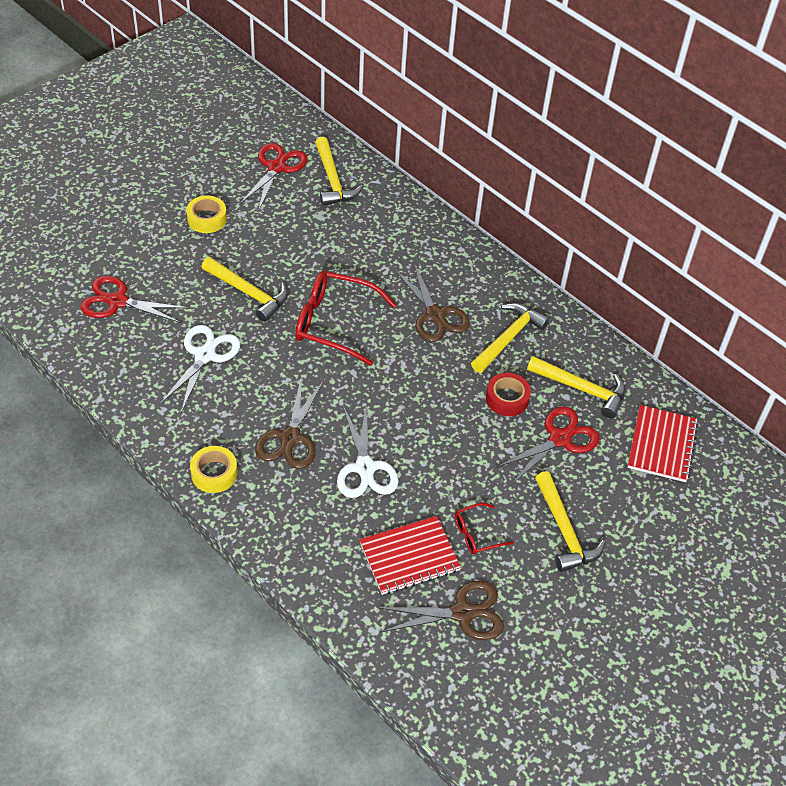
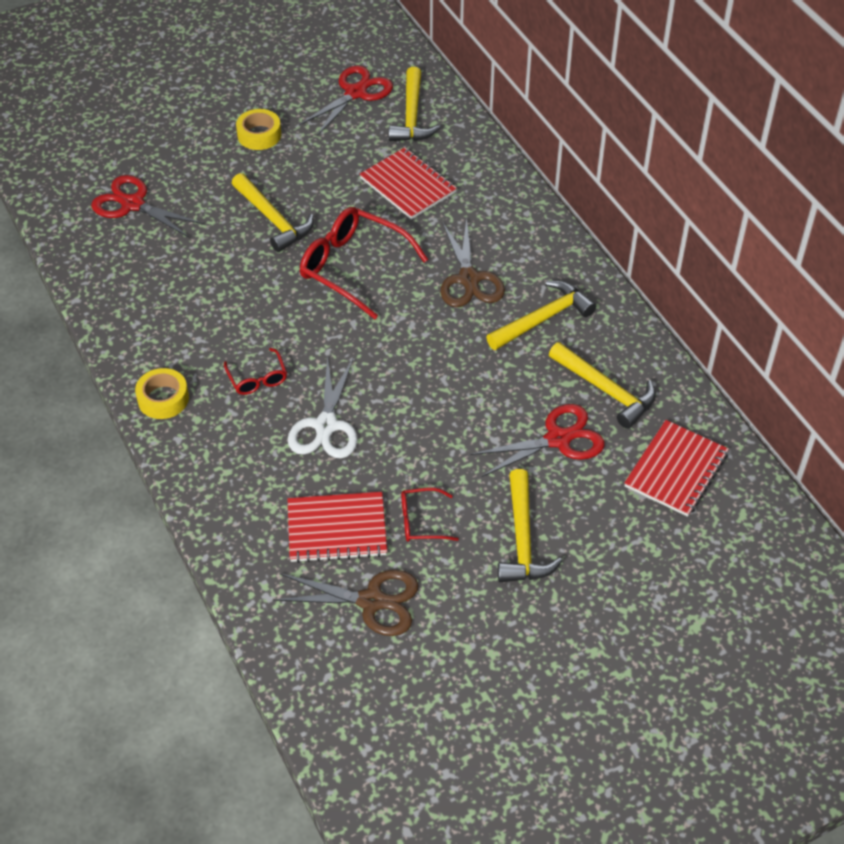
camera: 20 degrees right, 0 degrees up
(205, 355) = (201, 276): white scissors -> none
(290, 438) = (257, 379): brown scissors -> red glasses
(353, 242) = (408, 185): none -> red notebook
(507, 399) = (514, 384): red tape -> none

